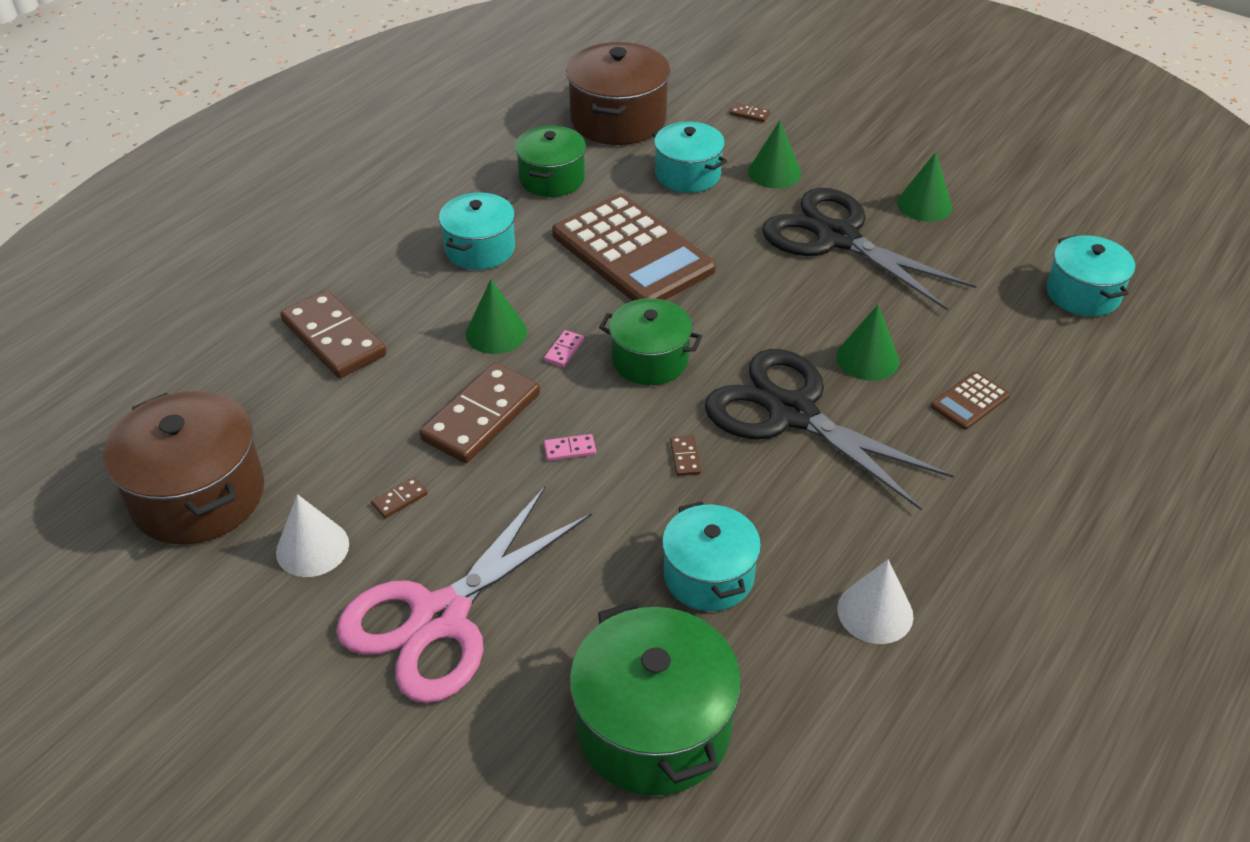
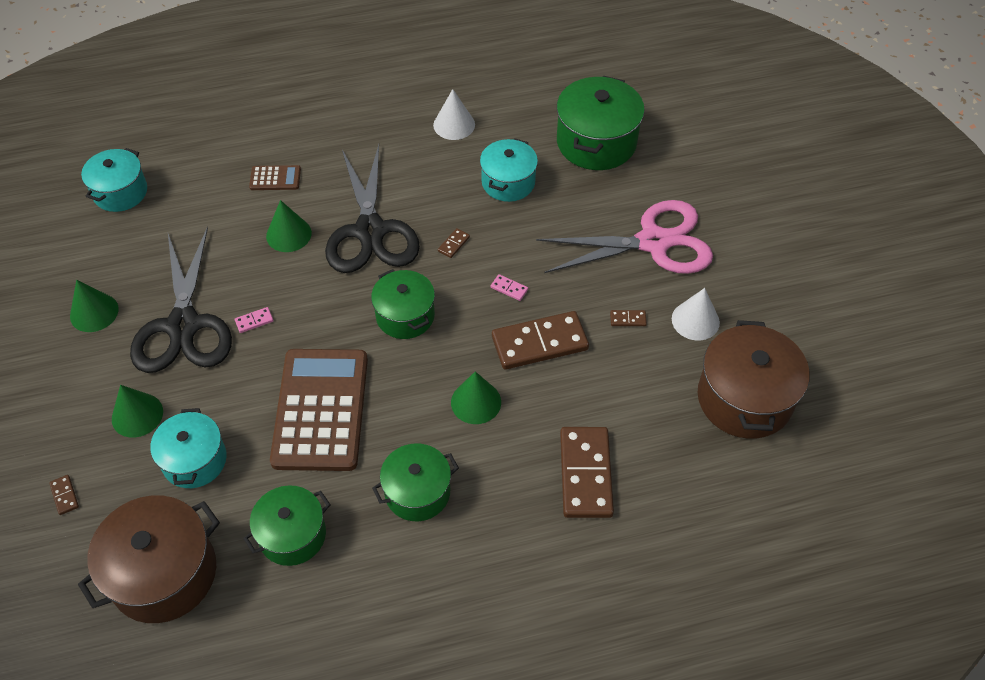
camera: 140 degrees left, 10 degrees up
(480, 249) = (417, 492): turquoise pot -> green pot
(564, 350) = (447, 358): pink domino -> pink domino (254, 321)

